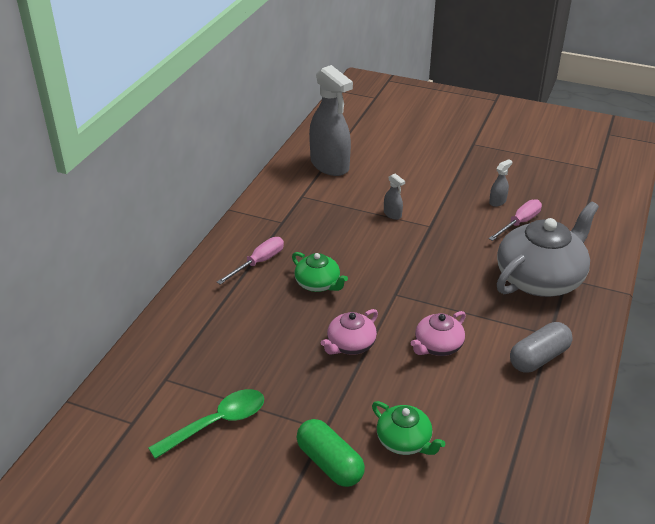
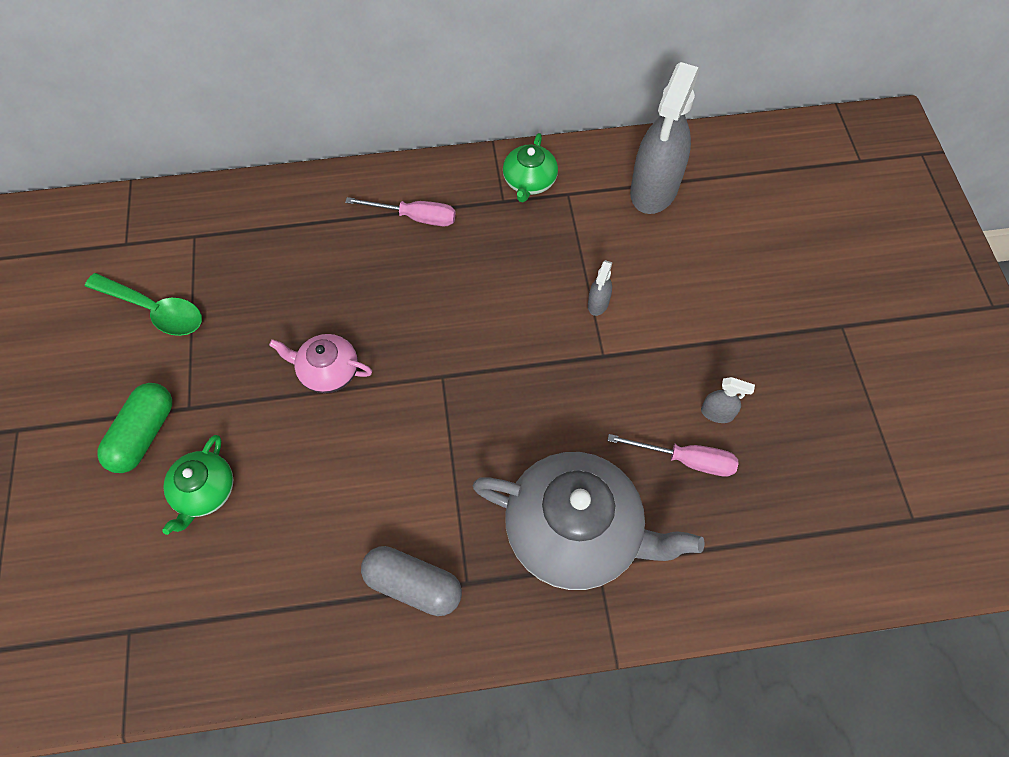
camera: 60 degrees right, 25 degrees up
(318, 284) = (413, 291): green teapot -> green teapot (529, 182)
(437, 346) = (373, 461): pink teapot -> none

